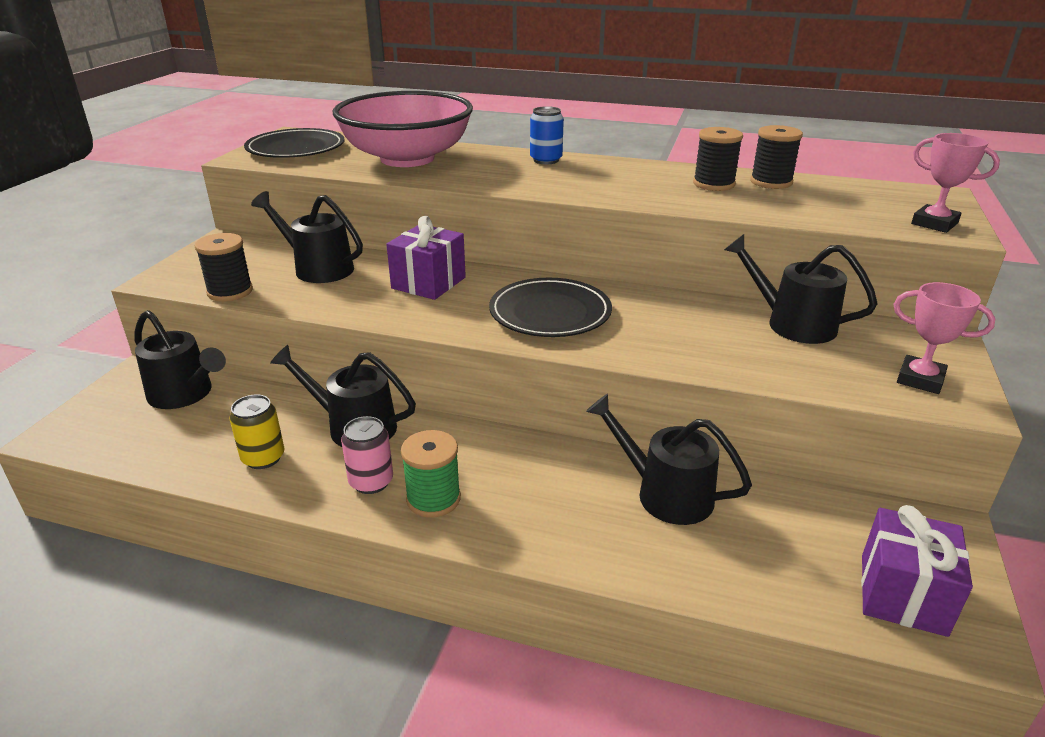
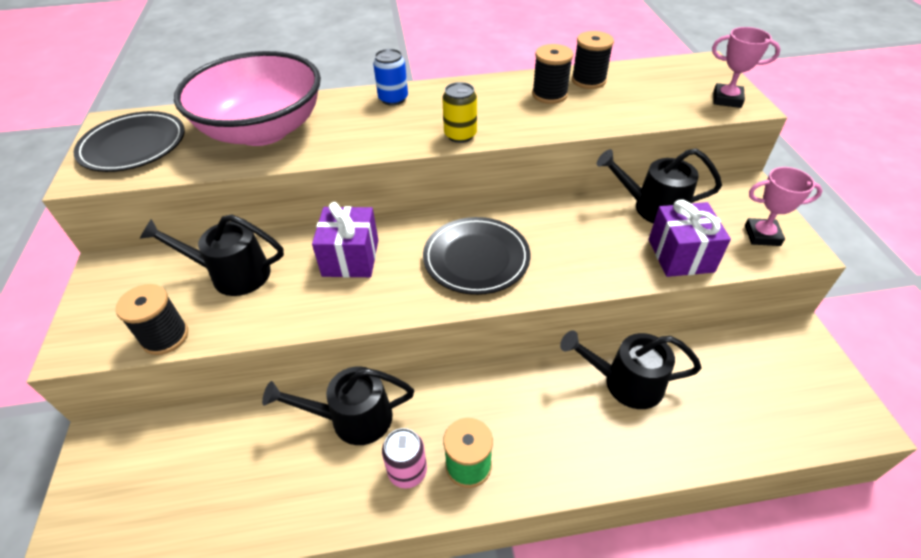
camera: 25 degrees left, 15 degrees up
(185, 394) = (166, 448): black watering can -> none
(263, 458) = (296, 489): yellow can -> yellow can (460, 135)
(903, 594) = (809, 403): purple gift -> purple gift (680, 255)

